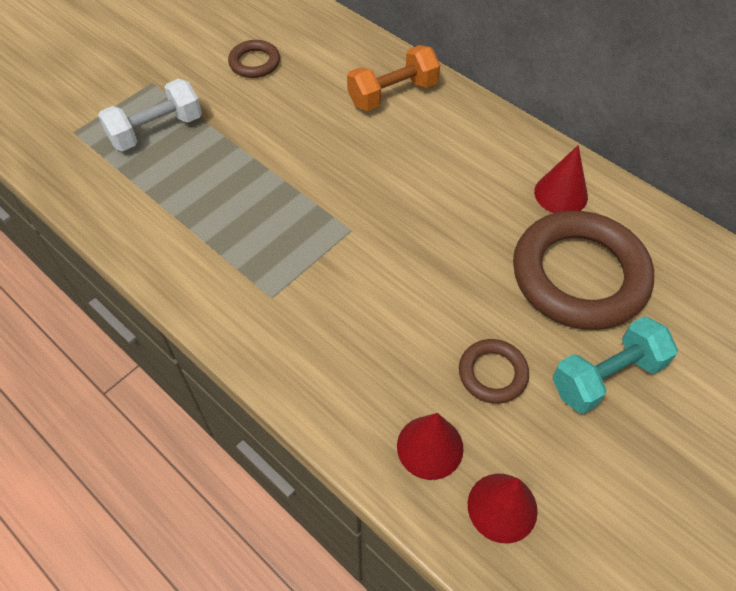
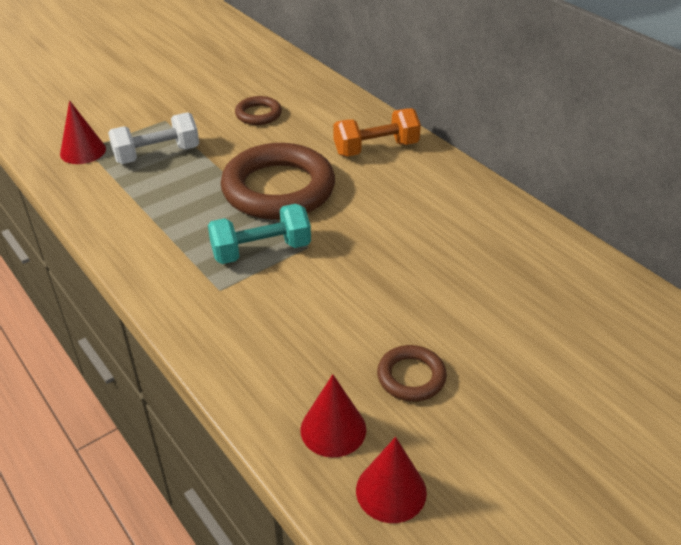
camera: 10 degrees right, 15 degrees down
(561, 194) = (515, 241): red cone -> red cone (83, 151)
(579, 275) = (517, 307): brown ring -> brown ring (278, 189)
(606, 376) = (525, 394): turquoise dumbbell -> turquoise dumbbell (261, 250)

